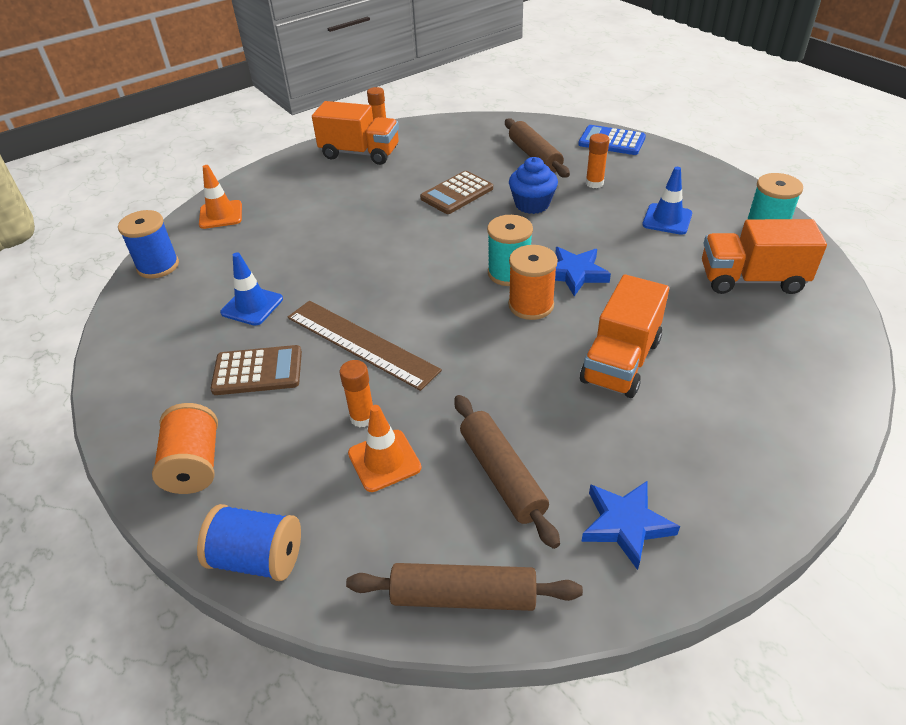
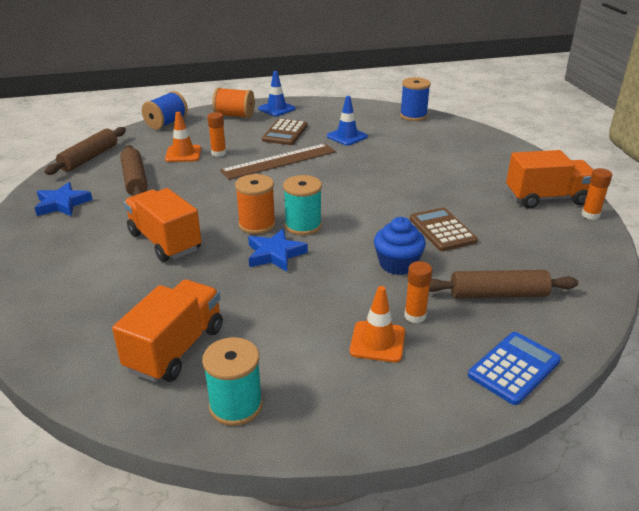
camera: 110 degrees right, 10 degrees down
(221, 215) = (466, 136): orange traffic cone -> orange traffic cone (377, 342)
(360, 153) = (546, 198): orange truck -> orange truck turned 135 degrees counterclockwise
(502, 475) = (135, 180): brown rolling pin -> brown rolling pin turned 75 degrees clockwise
(667, 219) = (311, 338): blue traffic cone -> blue traffic cone (276, 109)

